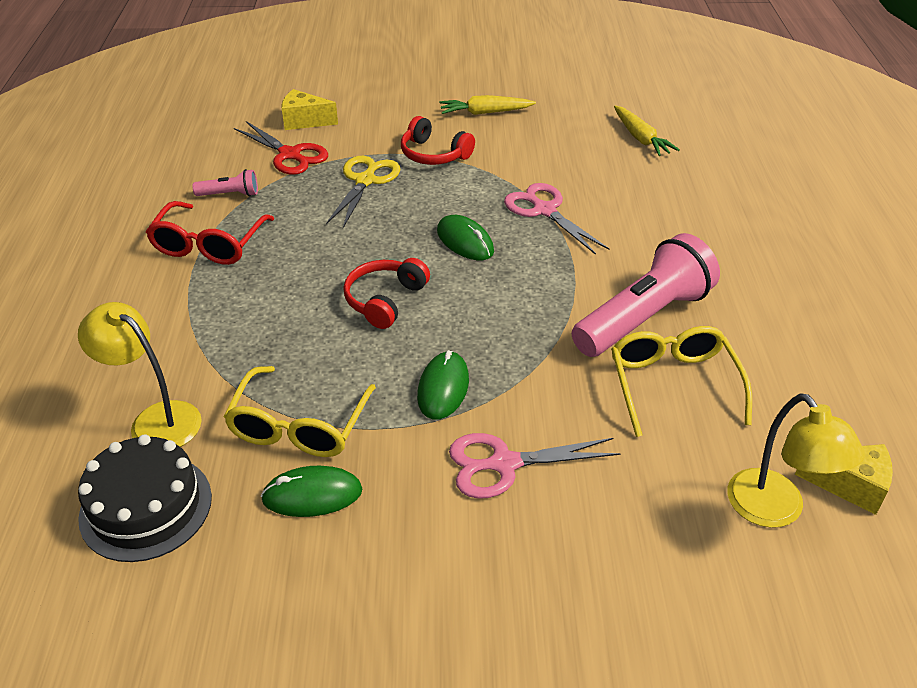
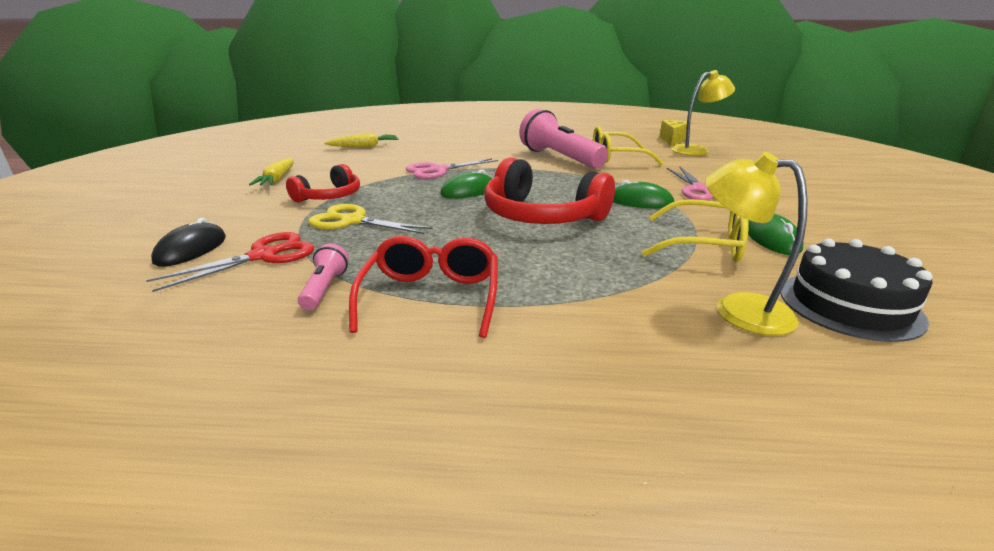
camera: 85 degrees left, 15 degrees down
(155, 419) = (737, 309): yellow lamp -> yellow lamp turned 90 degrees clockwise
(209, 245) = (431, 297): red glasses -> red glasses turned 105 degrees counterclockwise
(304, 121) = (191, 249): yellow cheese -> black mouse
(385, 300) = (541, 216): red headphones -> red headphones, size x1.68

